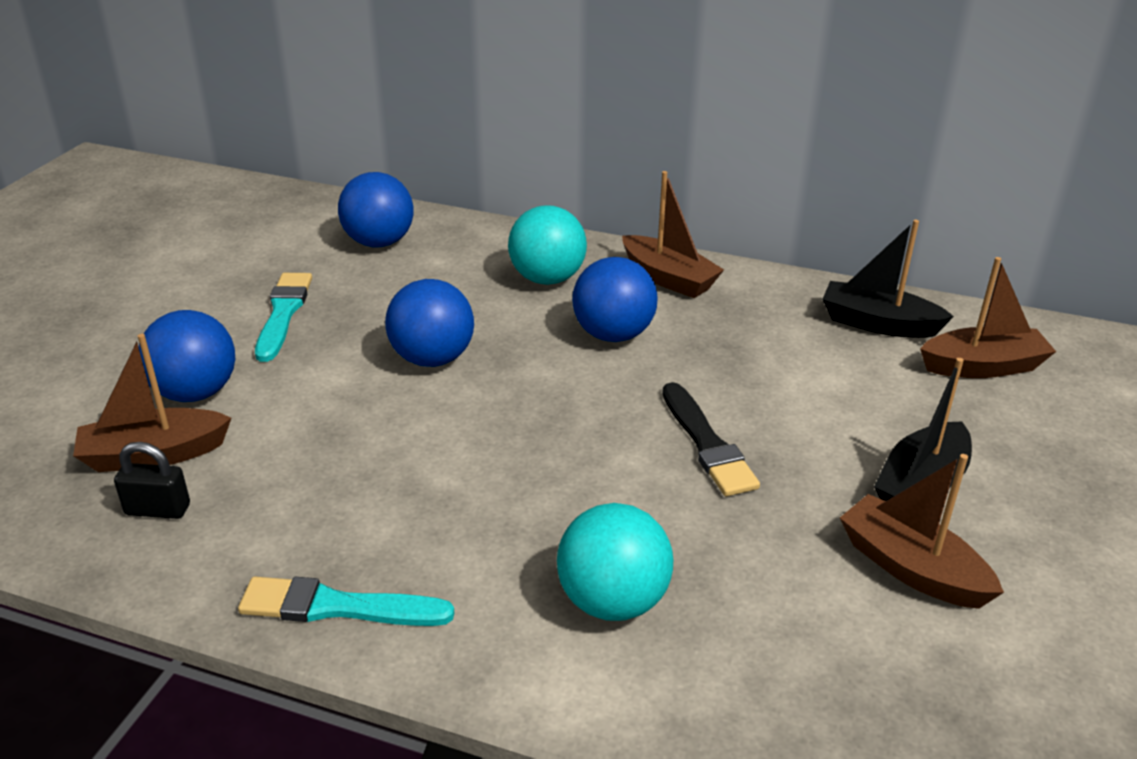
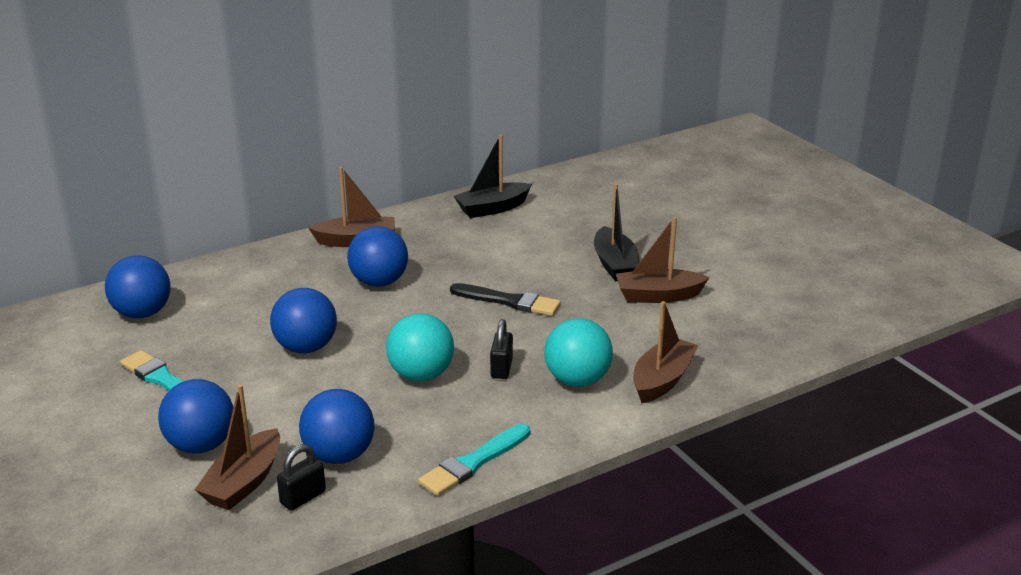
camera: 50 degrees left, 5 degrees down
(257, 491) = (339, 455): none -> blue ball
(547, 279) = (290, 276): turquoise ball -> turquoise ball (421, 375)
(559, 518) = (501, 368): none -> black padlock
(983, 367) = (564, 203): brown boat -> brown boat (662, 380)

